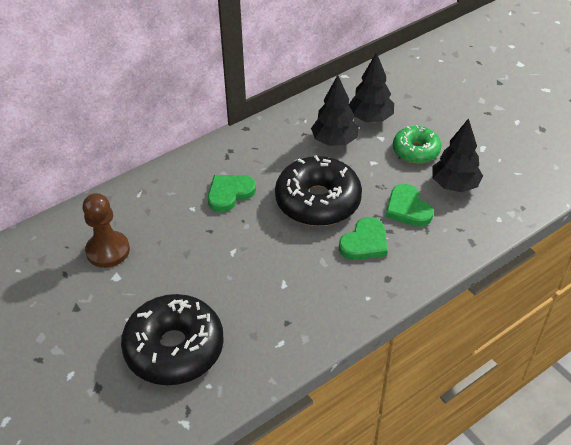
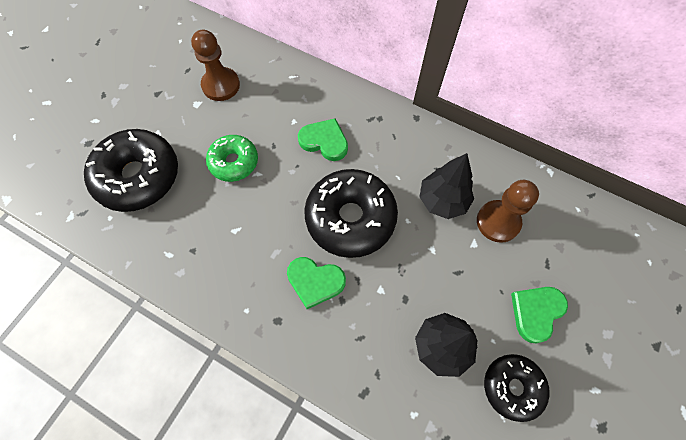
camera: 65 degrees right, 20 degrees up
(370, 118) = (498, 222): black tree -> brown pawn
(407, 208) = (381, 307): green heart -> green heart (536, 312)
(416, 151) = (474, 286): green donut -> green donut (234, 162)
(499, 160) = (512, 387): none -> black donut

